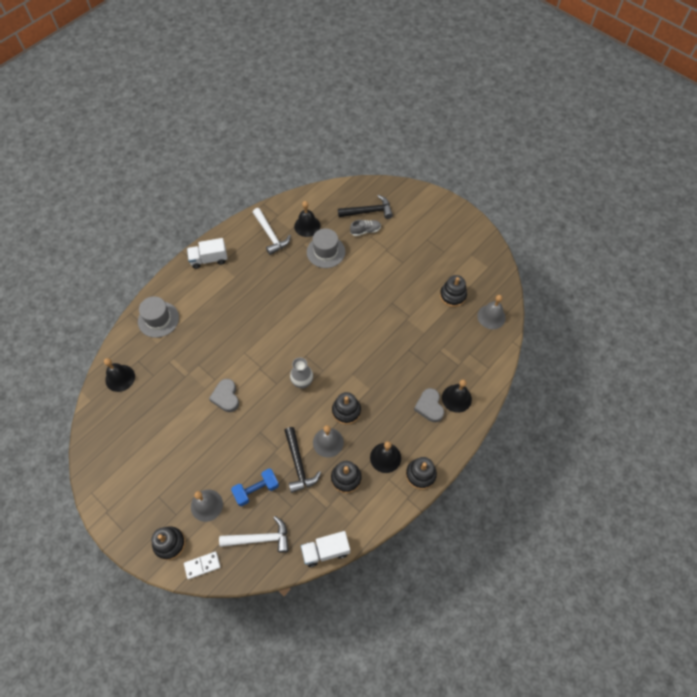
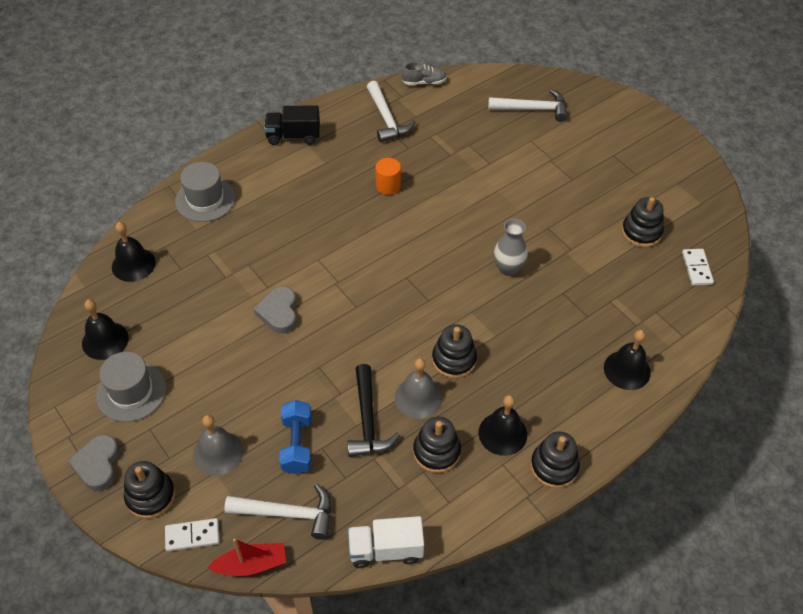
camera: 10 degrees right, 10 degrees down
(209, 259) = (293, 136): white truck -> black truck
(243, 577) = (251, 564): none -> red boat
(256, 490) = (297, 444): blue dumbbell -> blue dumbbell turned 75 degrees counterclockwise
(281, 288) = (388, 186): none -> orange cylinder
(302, 382) = (395, 311): grey vase -> grey vase (508, 268)
(307, 226) = (441, 115): black bell -> black bell (105, 340)
(326, 252) = (462, 150): grey hat -> grey hat (131, 392)
(365, 231) = (524, 132): grey shoe -> grey shoe (424, 82)
(368, 211) = (532, 109): black hammer -> white hammer
(429, 406) = (582, 374): grey heart -> grey heart (97, 465)
(491, 316) = (697, 268): grey bell -> white domino

